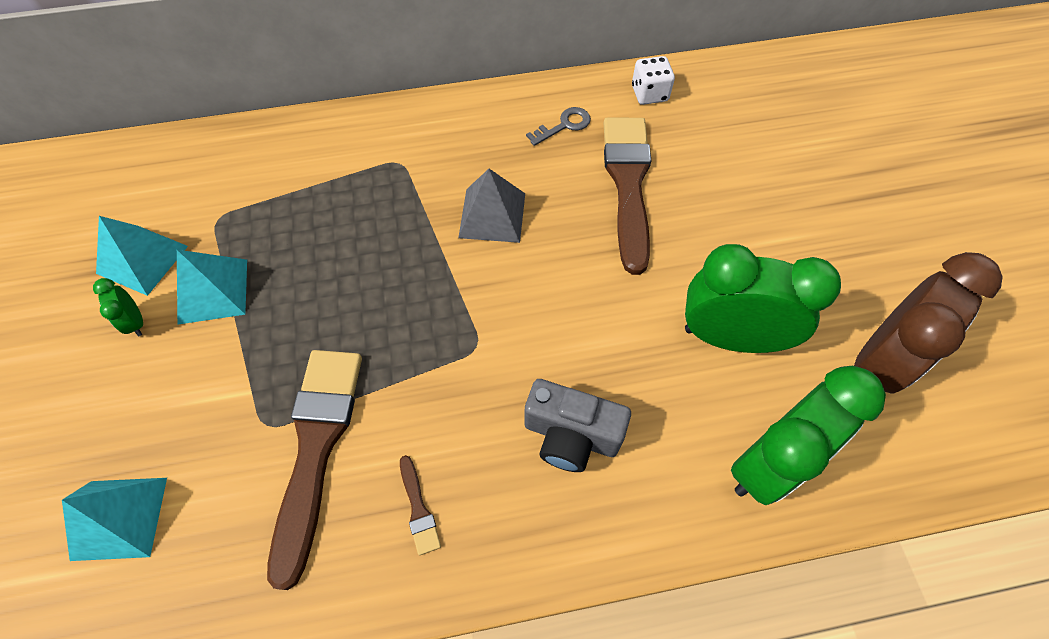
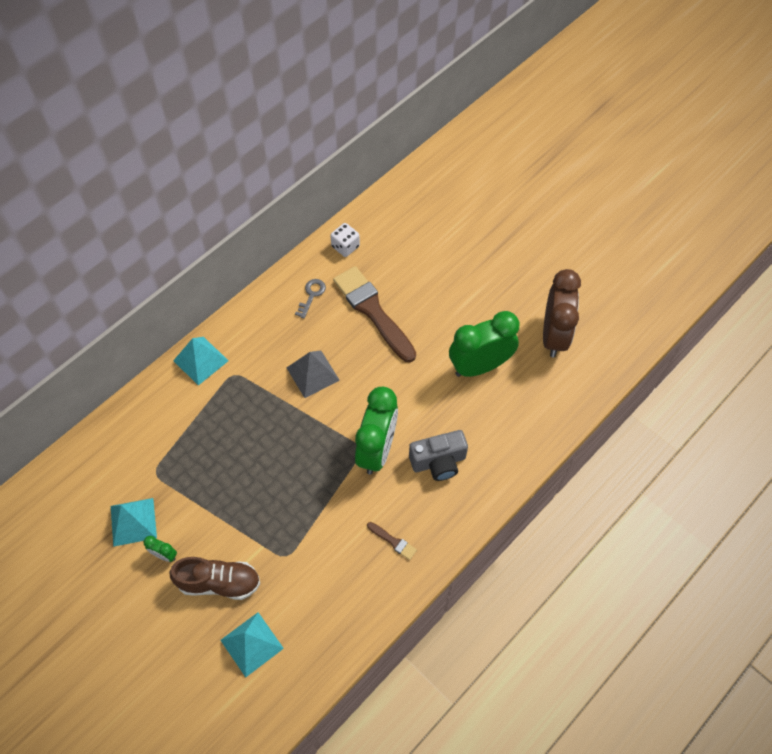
camera: 35 degrees left, 0 degrees up
(160, 402) = (219, 582): none -> brown shoe
(213, 291) = (192, 511): turquoise pyramid -> turquoise pyramid (200, 360)
(316, 447) = (320, 548): brown brush -> none
(770, 462) = (534, 415): green clock -> green clock (377, 449)

